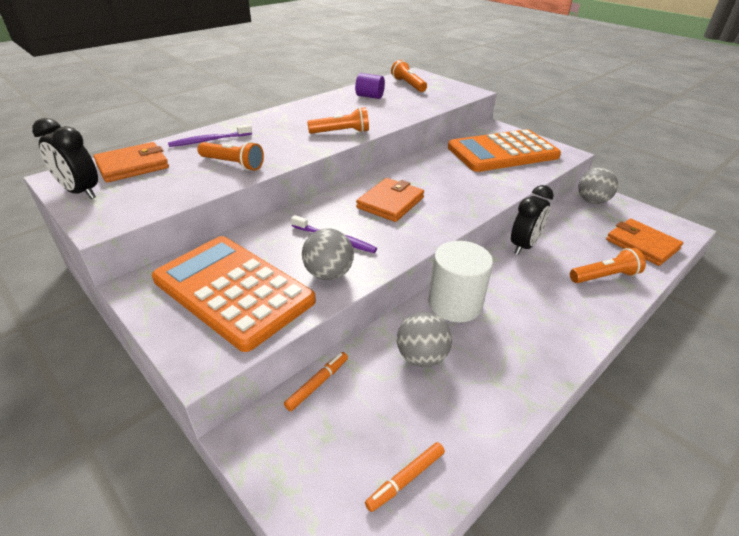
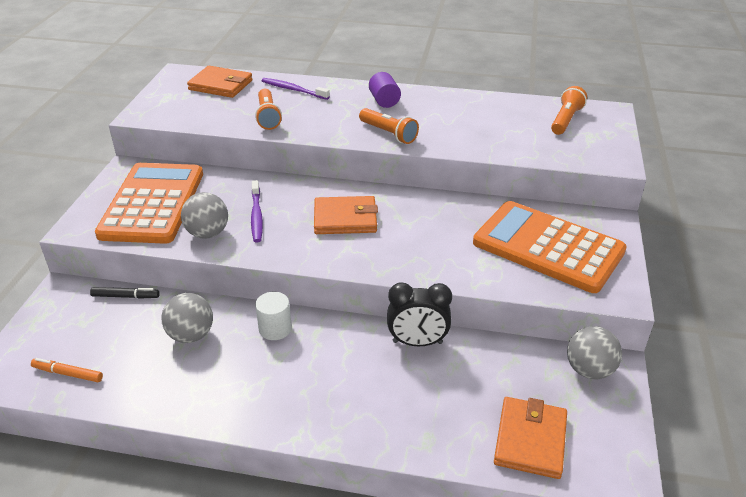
camera: 55 degrees right, 0 degrees up
(81, 192) = (168, 89): black clock -> none
(317, 384) = (125, 296): orange marker -> black marker
(369, 96) = (495, 113): purple cylinder -> purple cylinder (384, 101)
(455, 304) = (275, 329): white cylinder -> white cylinder, size x0.59
(604, 276) = (422, 421): orange flashlight -> none

